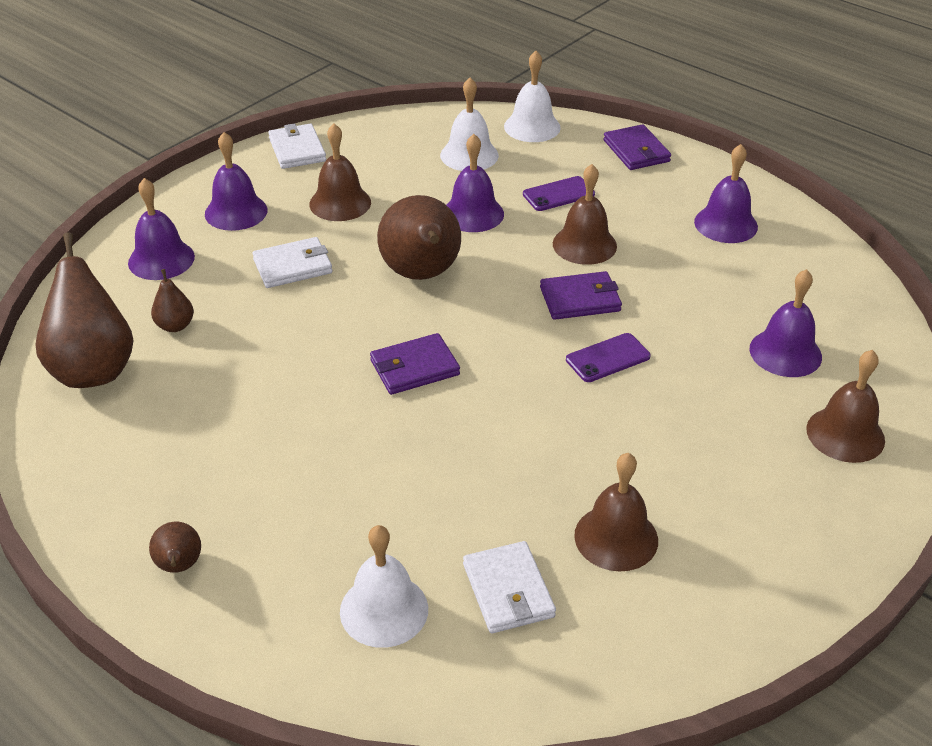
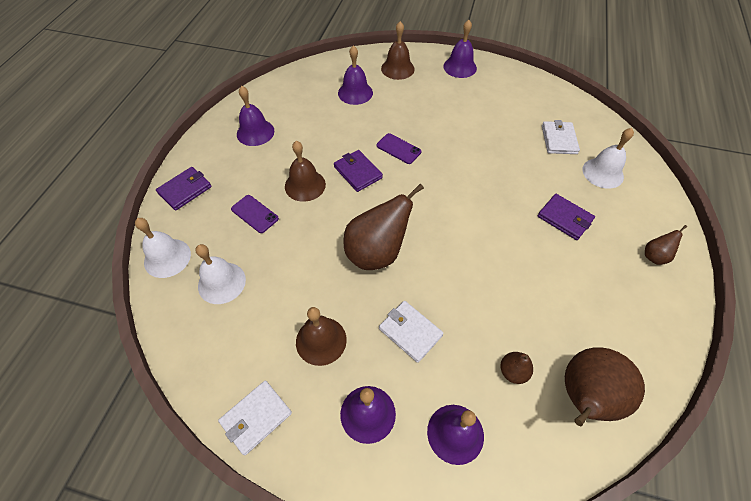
camera: 115 degrees left, 15 degrees up
(414, 368) = (459, 222): purple wallet -> purple wallet (564, 218)
(473, 213) = (297, 251): purple bell -> purple bell (460, 67)
(508, 590) = (559, 139): white wallet -> white wallet turned 45 degrees counterclockwise
(616, 537) = (506, 117): brown bell -> none

